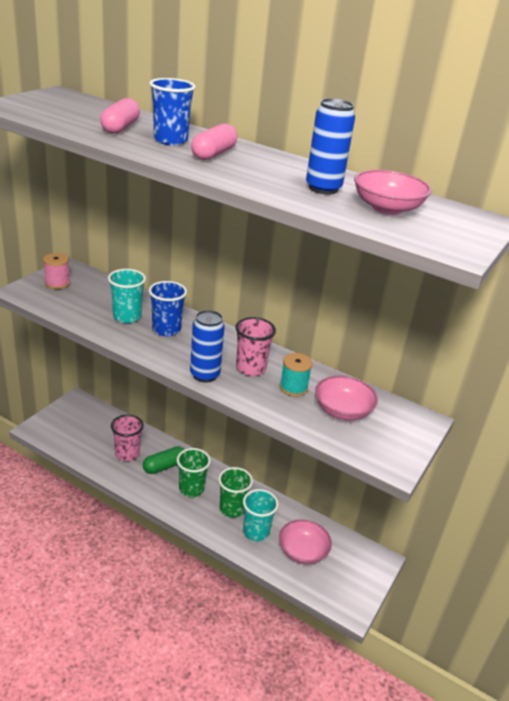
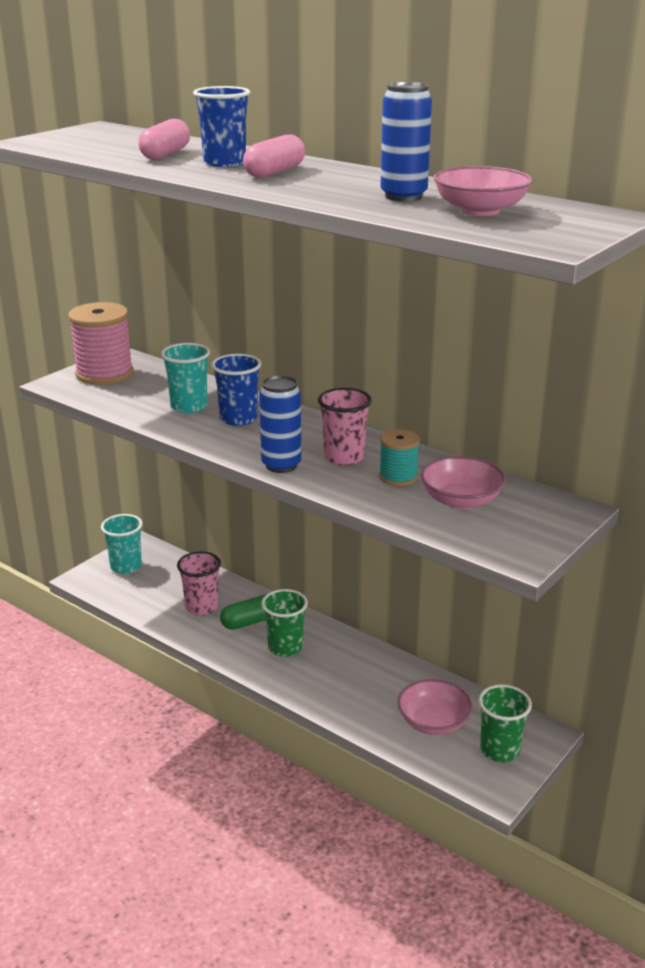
camera: 10 degrees right, 5 degrees down
(57, 283) = (104, 374): pink spool -> pink spool, size x1.79
(232, 508) = (339, 671): green cup -> green cup (499, 750)
(256, 531) = (370, 698): turquoise cup -> turquoise cup (126, 567)

